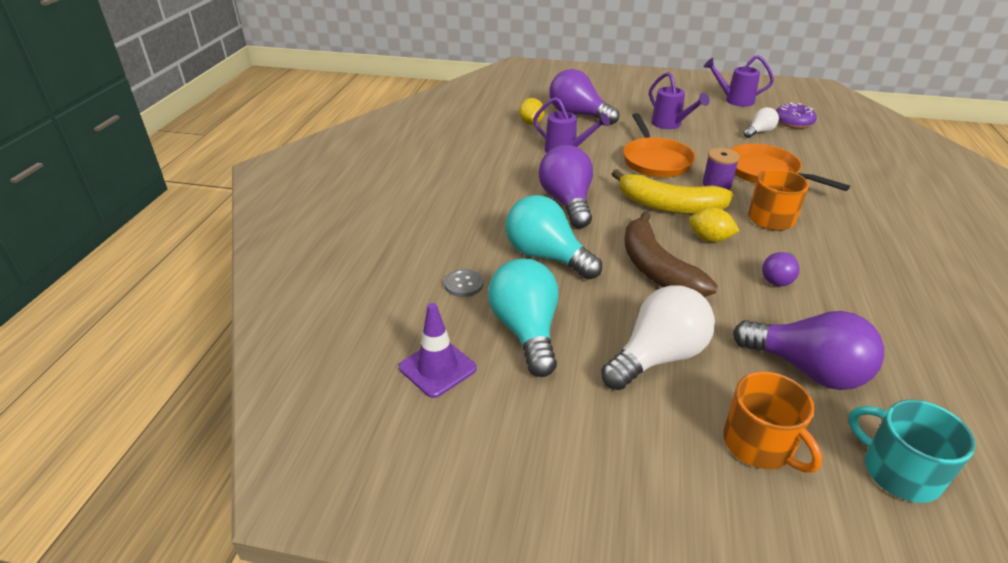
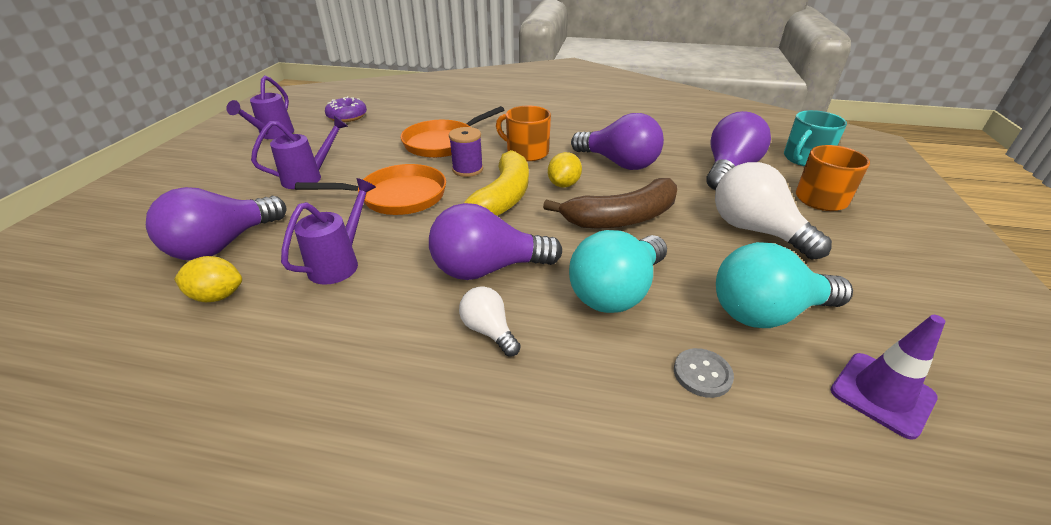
camera: 90 degrees left, 0 degrees up
(759, 132) = (358, 134): white light bulb -> white light bulb (489, 331)
(778, 278) = (619, 163): purple light bulb -> purple light bulb, size x1.89

